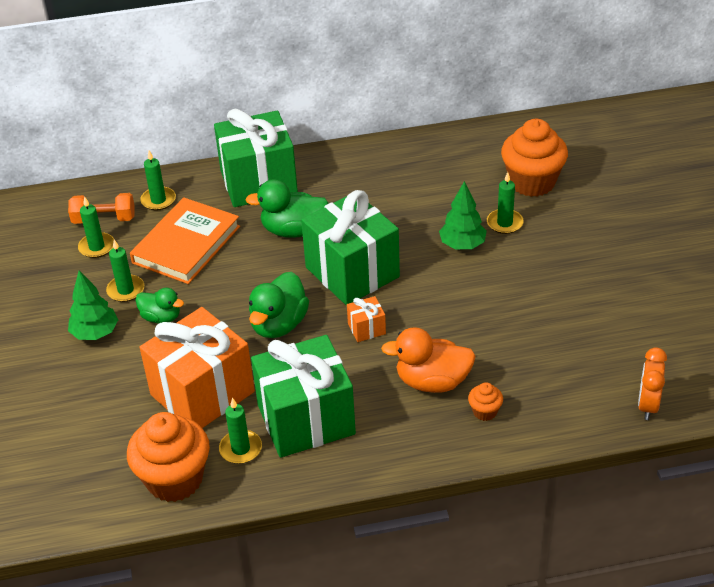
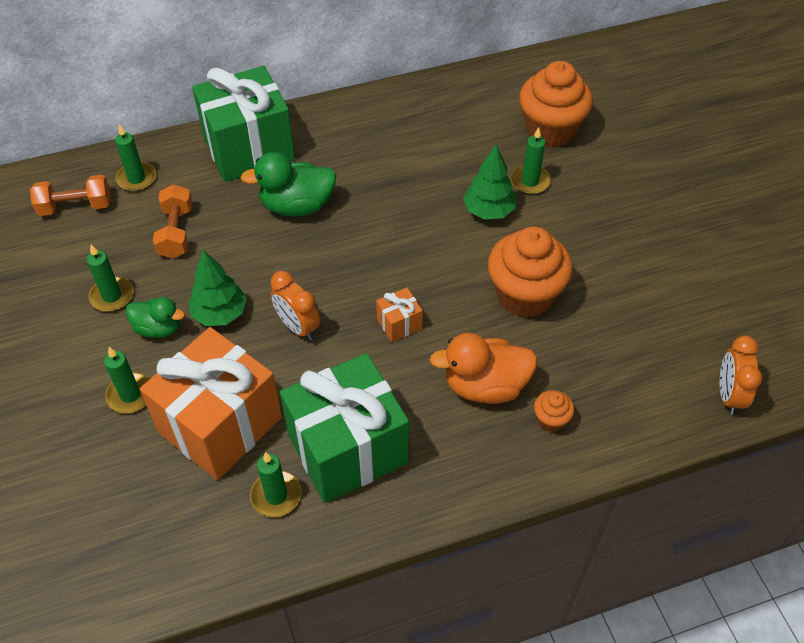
camera: 10 degrees left, 10 degrees up
(95, 333) = (82, 355): green tree -> green tree (220, 314)
(97, 247) = (71, 243): green candle -> green candle (130, 395)
(174, 479) = (202, 545): orange cupcake -> orange cupcake (524, 295)
(186, 244) = (176, 232): orange book -> orange dumbbell
(279, 324) = (298, 327): green duck -> orange clock
(352, 272) = (371, 253): green gift -> none

